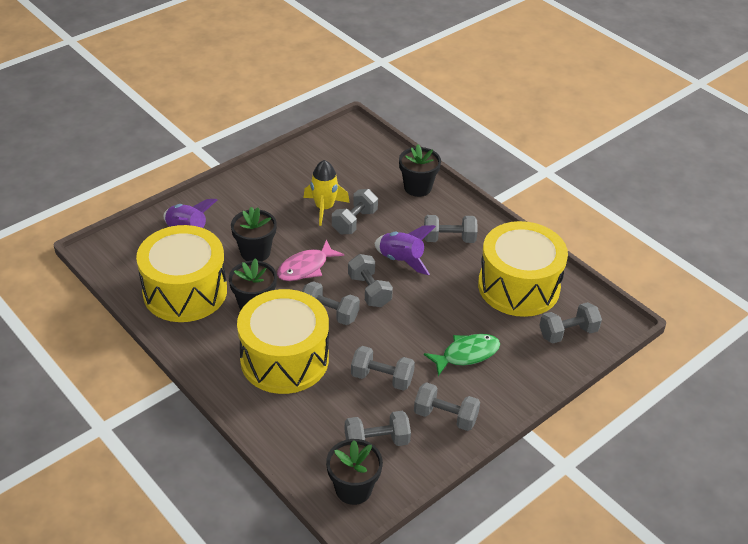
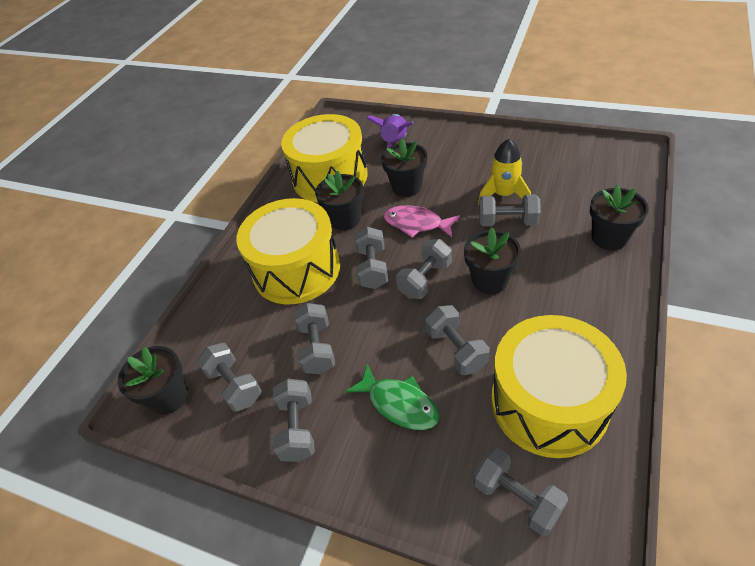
camera: 70 degrees right, 5 degrees up
(401, 260) = (490, 280): purple rocket -> black flower pot
(449, 239) = (560, 301): grey dumbbell -> grey dumbbell (456, 349)

